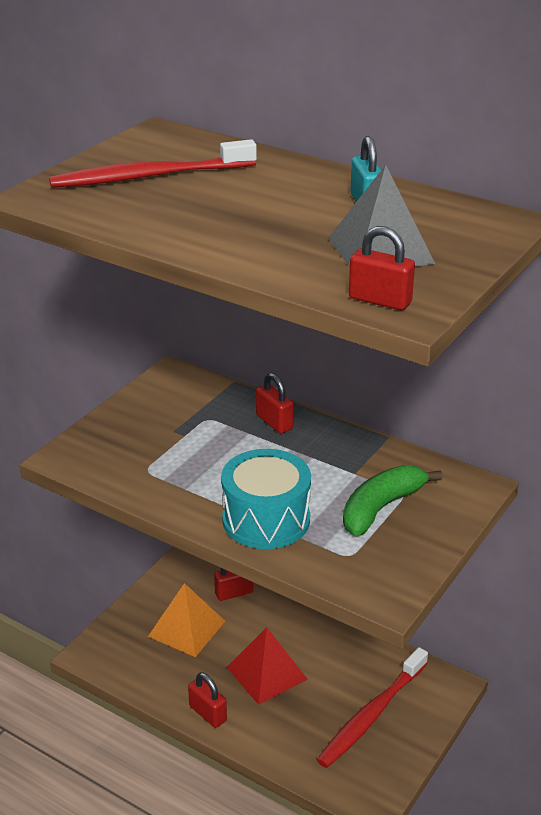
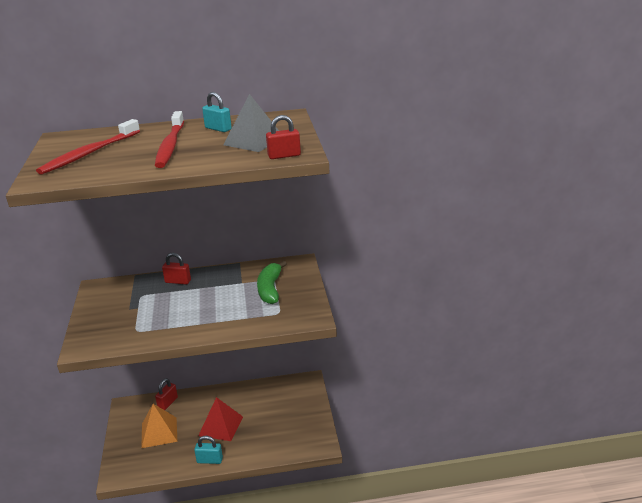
camera: 40 degrees left, 5 degrees down
(208, 713) = (209, 460): red padlock -> turquoise padlock
(266, 519) = (224, 319): turquoise drum -> none
(371, 715) = (287, 412): red toothbrush -> red toothbrush (170, 146)

